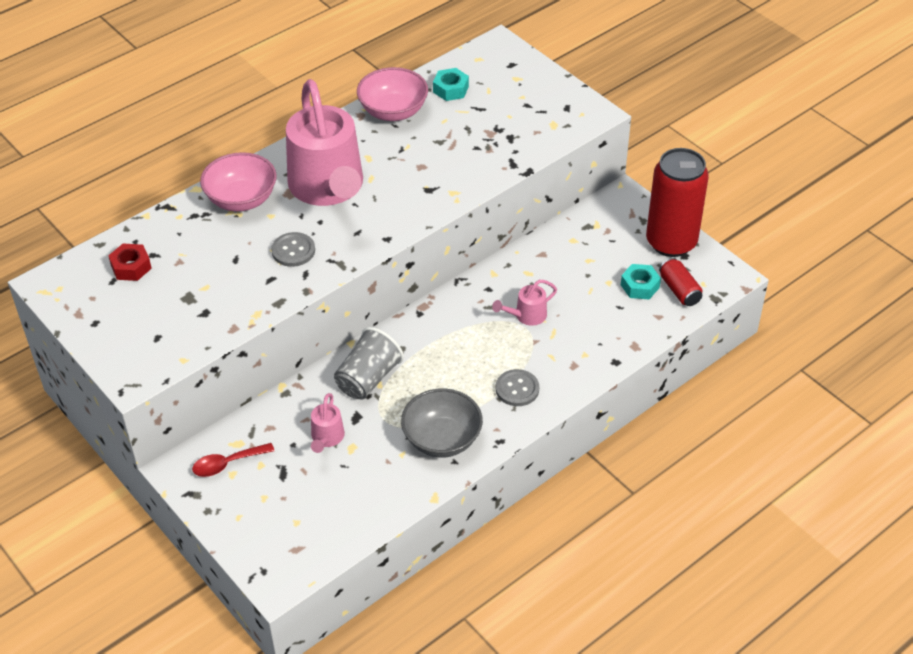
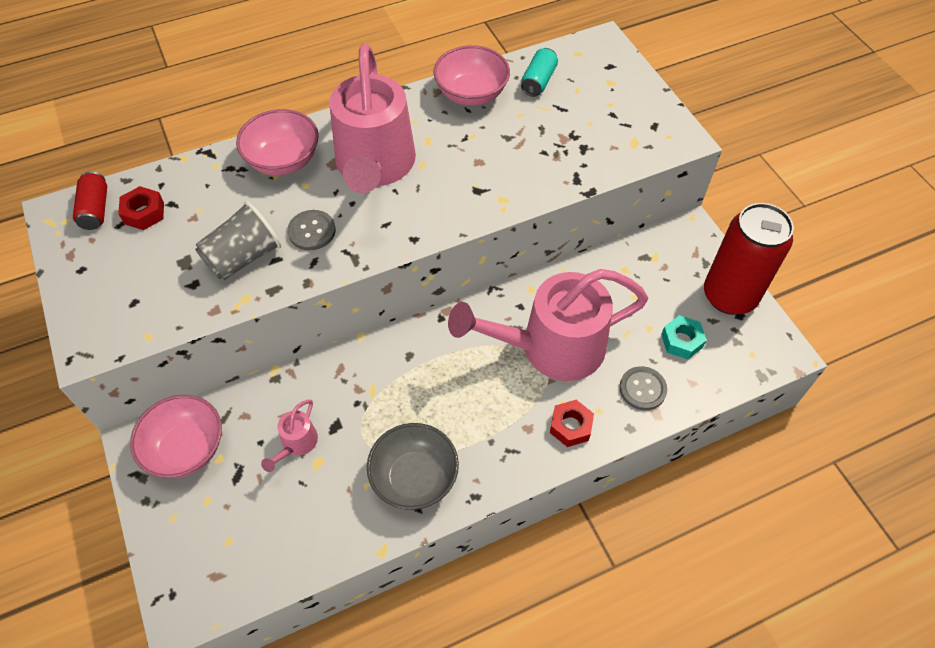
camera: 15 degrees right, 10 degrees up
(227, 464) = (186, 448): red spoon -> pink bowl
(368, 379) = (363, 383): grey cup -> grey cup (243, 257)
(450, 89) = (538, 81): turquoise nut -> turquoise can
(517, 389) = (513, 435): grey button -> grey button (642, 389)
(526, 316) = (550, 348): pink watering can -> pink watering can, size x2.46
(564, 371) = (570, 426): none -> red nut
(679, 290) = (724, 356): red can -> red can (96, 209)

